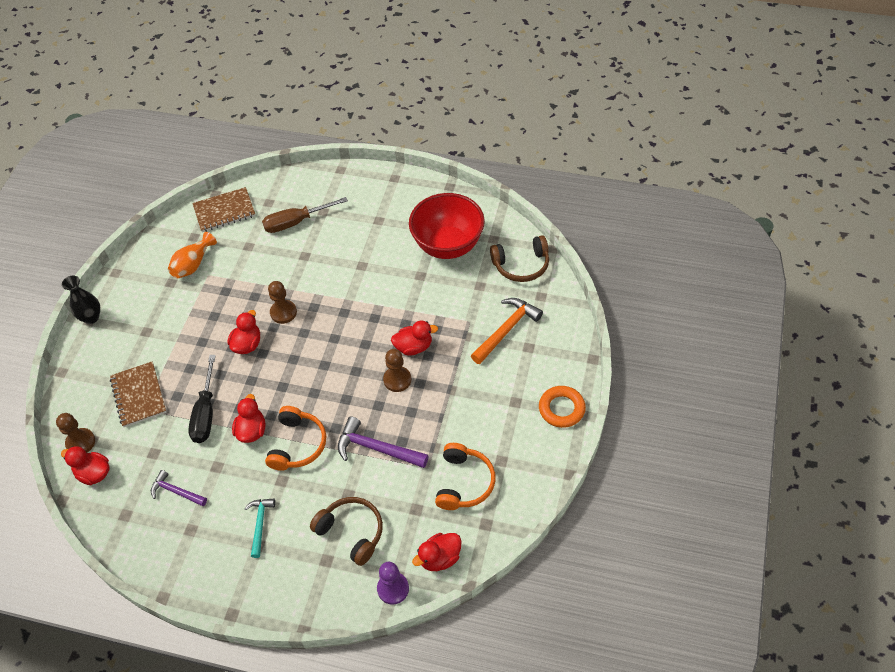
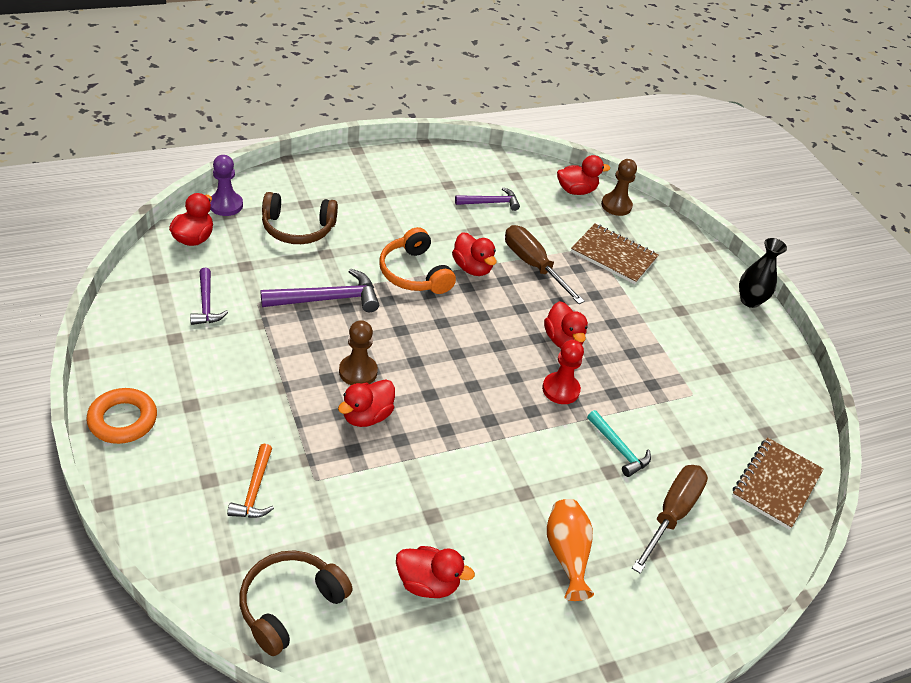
camera: 135 degrees right, 10 degrees down
(193, 264) = (724, 398): orange vase -> orange vase (567, 554)
(206, 413) = (533, 265): black screwdriver -> brown screwdriver
(260, 524) = (390, 206): turquoise hammer -> turquoise hammer (618, 448)
(283, 312) = (560, 389): brown pawn -> red pawn
(448, 245) = (428, 583): red bowl -> red duck
(464, 482) = (206, 304): orange headphones -> purple hammer
(506, 330) = (254, 490): orange hammer -> orange hammer, size x0.63

